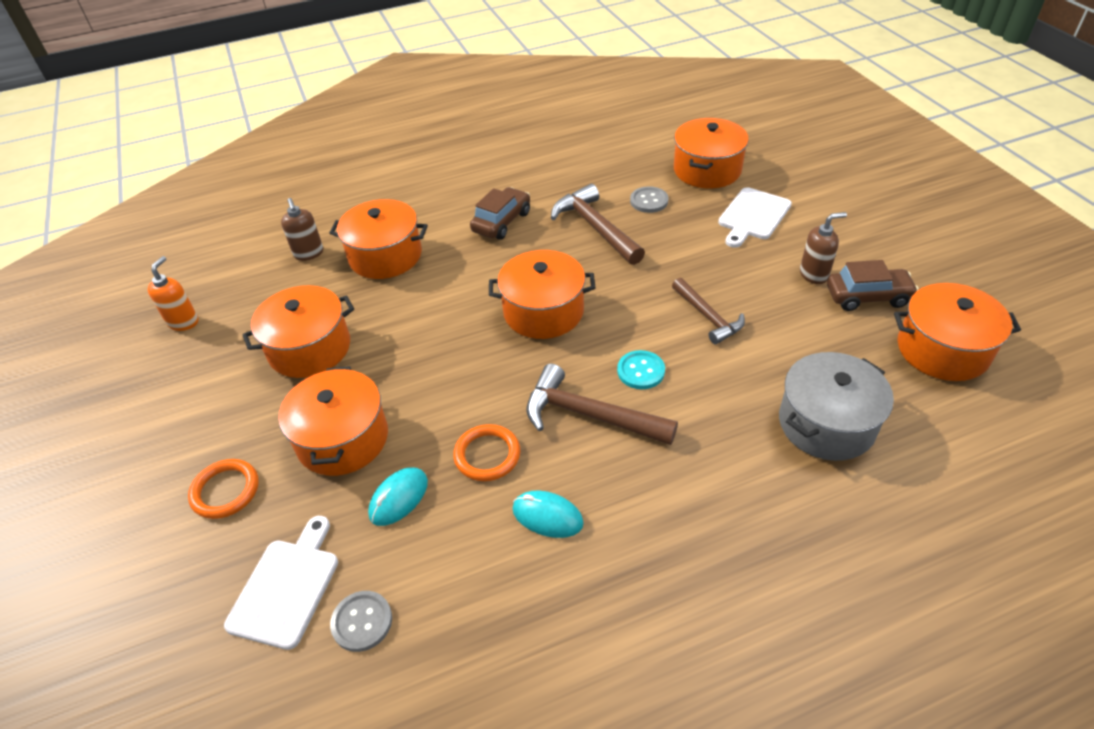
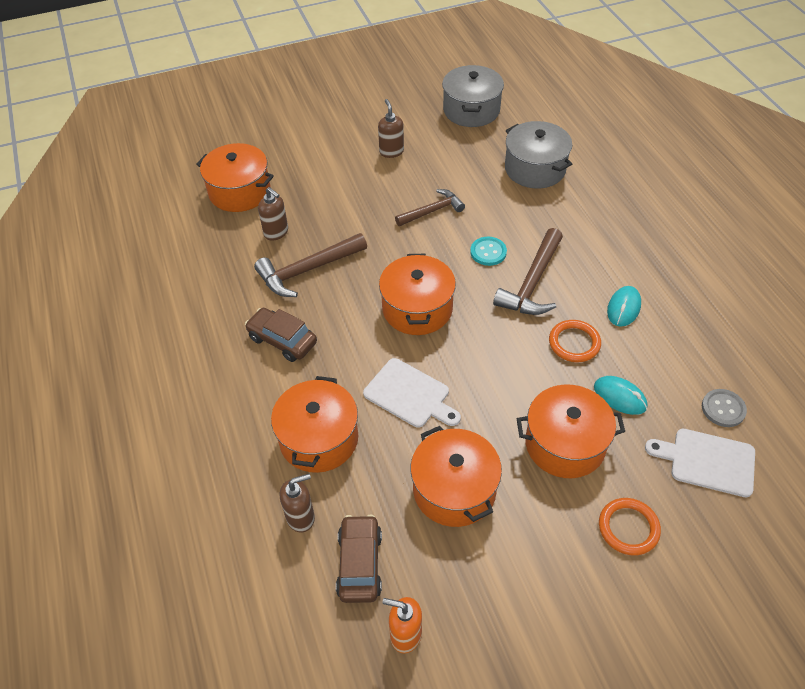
camera: 90 degrees left, 5 degrees up
(649, 201) = (276, 232): grey button -> brown soap dispenser
(753, 216) = (314, 172): white cutting board -> white cutting board (410, 395)
(867, 296) = (418, 131): brown car -> brown car (359, 564)
(942, 350) = (471, 110): orange pot -> grey pot

